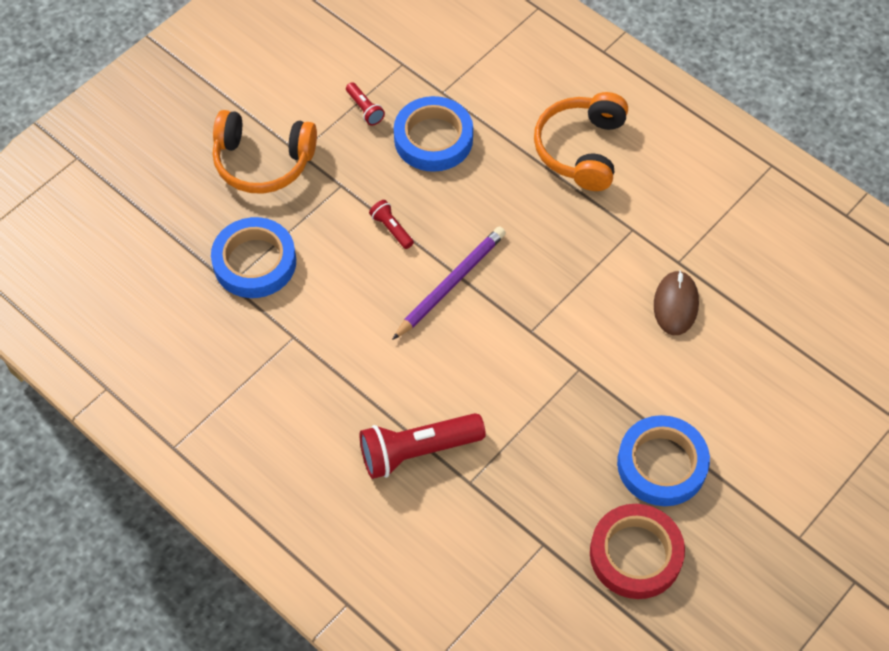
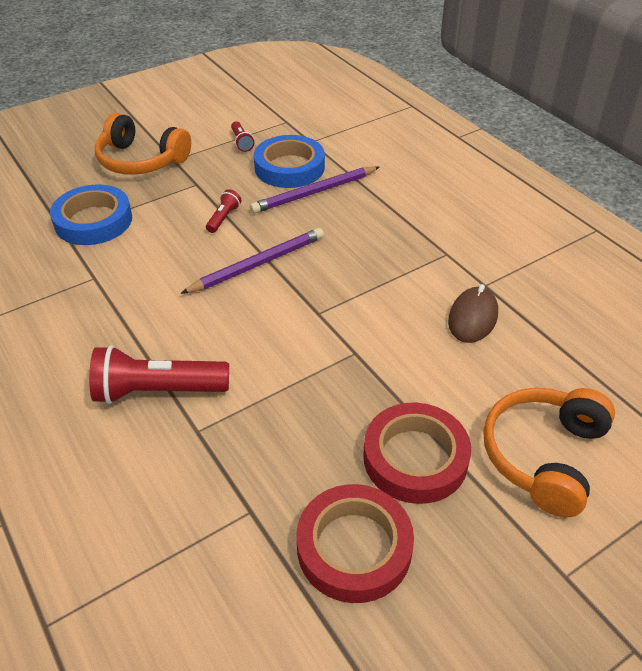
camera: 15 degrees right, 15 degrees down
(391, 229) = (224, 218): red flashlight -> red flashlight turned 45 degrees clockwise
(473, 171) = (314, 192): none -> purple pencil
(581, 149) = (417, 193): orange headphones -> orange headphones (544, 456)
(661, 464) = (415, 458): blue tape -> red tape

